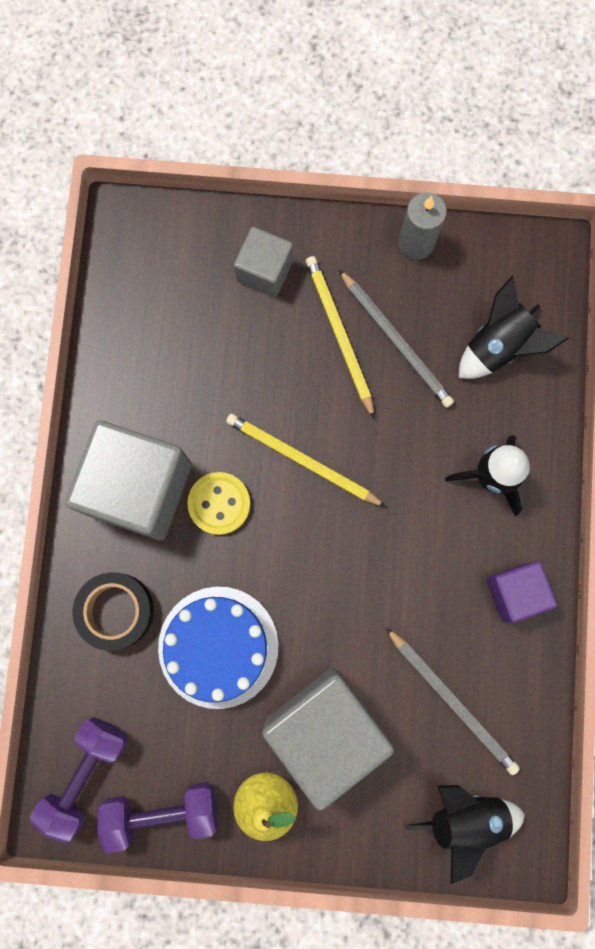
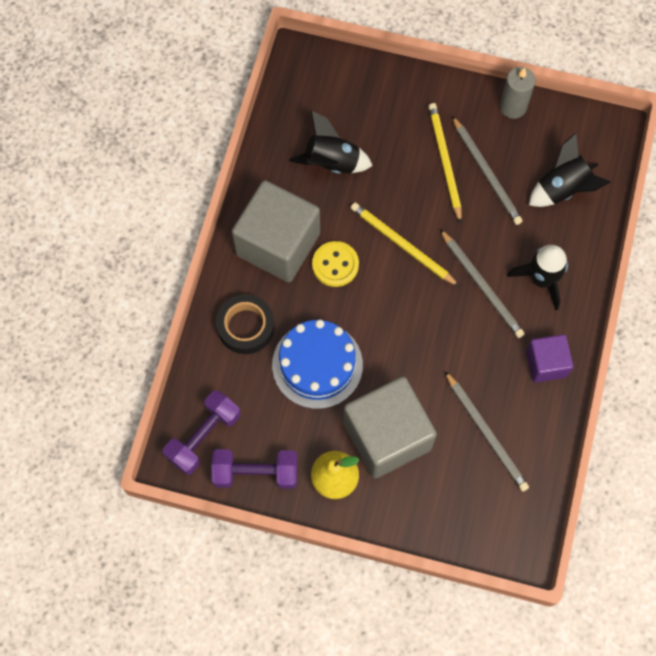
camera: 10 degrees right, 10 degrees down
(265, 271) = (397, 108): grey cube -> none
(415, 499) = (482, 286): none -> grey pencil
(464, 815) = (482, 515): black rocket -> black rocket (331, 162)

